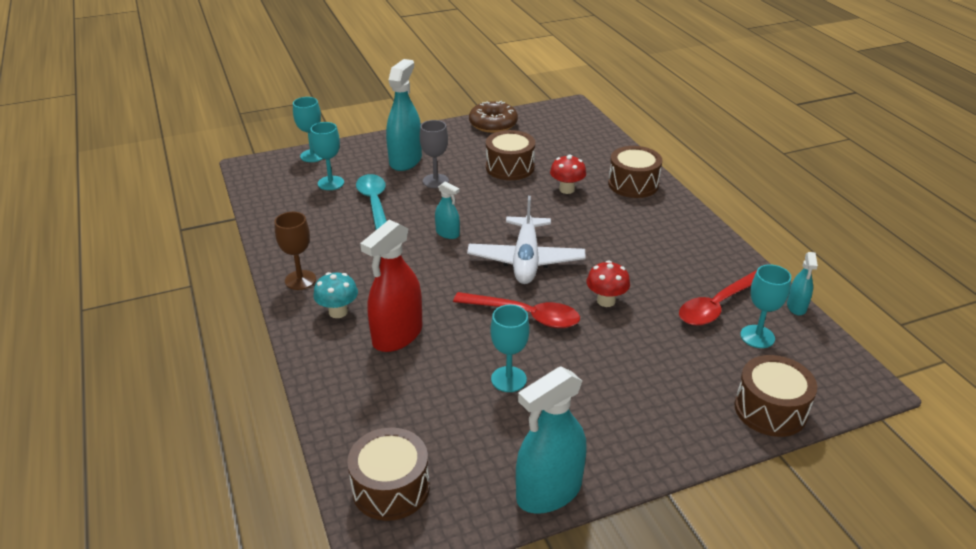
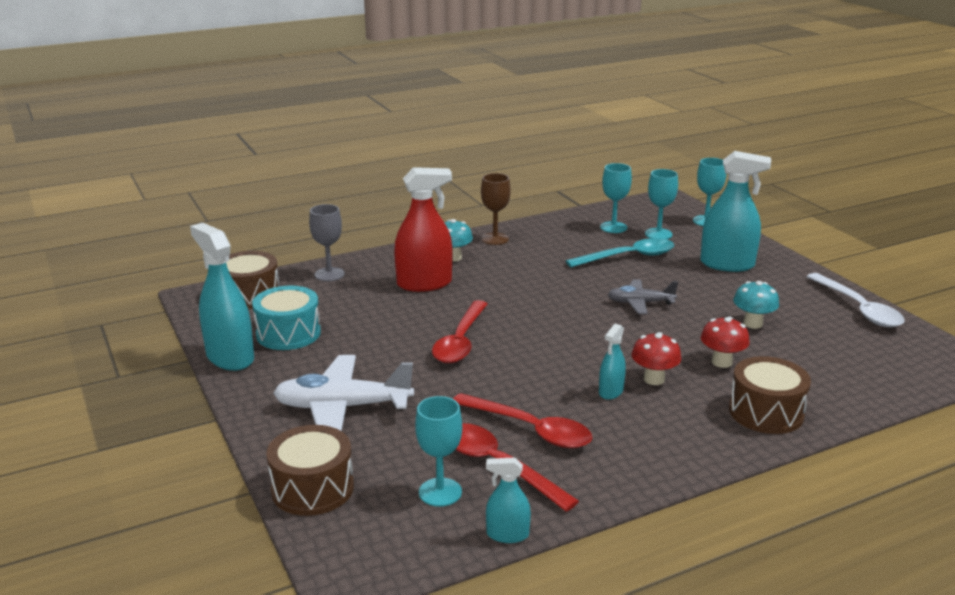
camera: 85 degrees right, 10 degrees down
(397, 335) = (424, 284): red spray bottle -> red spray bottle turned 135 degrees clockwise
(435, 181) = (693, 283): grey goblet -> grey goblet (329, 274)
(447, 233) = (591, 295): turquoise spray bottle -> turquoise spray bottle (611, 391)
(467, 211) = (640, 303): none -> grey plane
(493, 124) = (859, 309): brown donut -> white spoon
(497, 443) = (288, 333): none -> turquoise drum
(508, 379) = (366, 336): turquoise goblet -> turquoise goblet (613, 227)
(510, 167) = (752, 323): brown drum -> turquoise mushroom
(526, 260) = (557, 339): white plane -> white plane (342, 407)
(606, 301) = (493, 387): red mushroom -> red mushroom (654, 379)
(667, 286) = (531, 429): none -> red spoon

